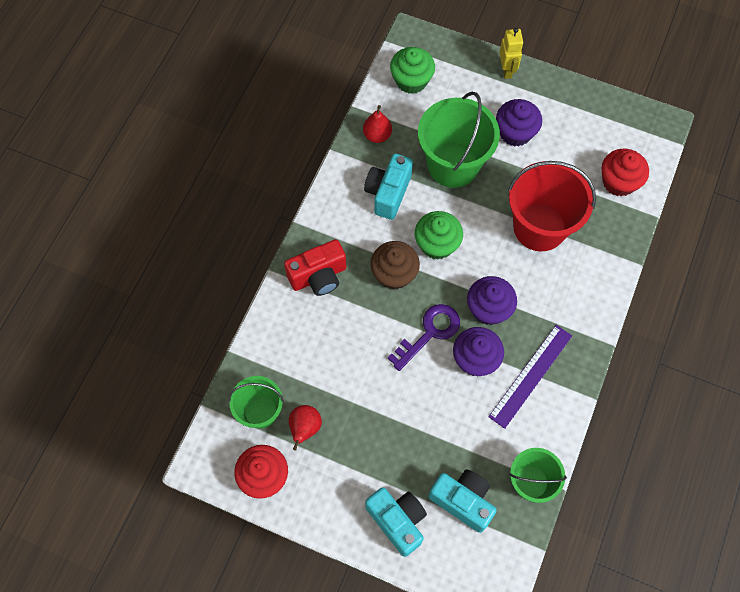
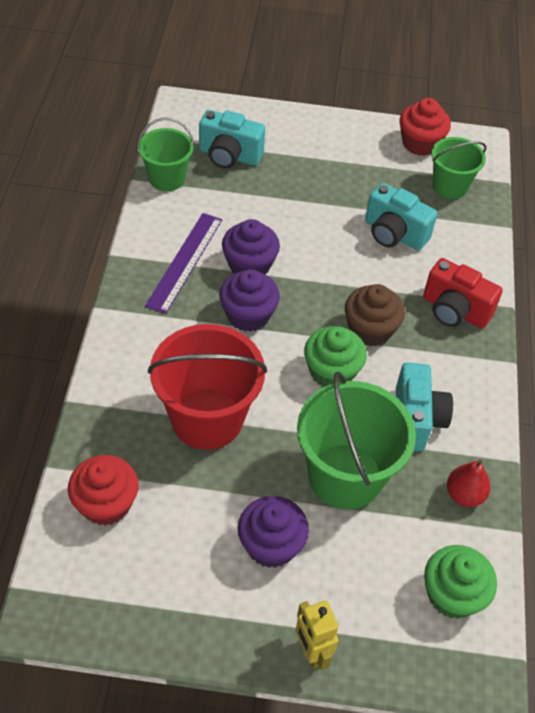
camera: 160 degrees right, 15 degrees down
(305, 428) = (400, 181): red pear -> none
(318, 276) = (454, 310): red camera -> red camera turned 105 degrees counterclockwise
(397, 521) = (285, 134): turquoise camera -> turquoise camera (394, 234)
(429, 333) = (308, 280): purple key -> none

